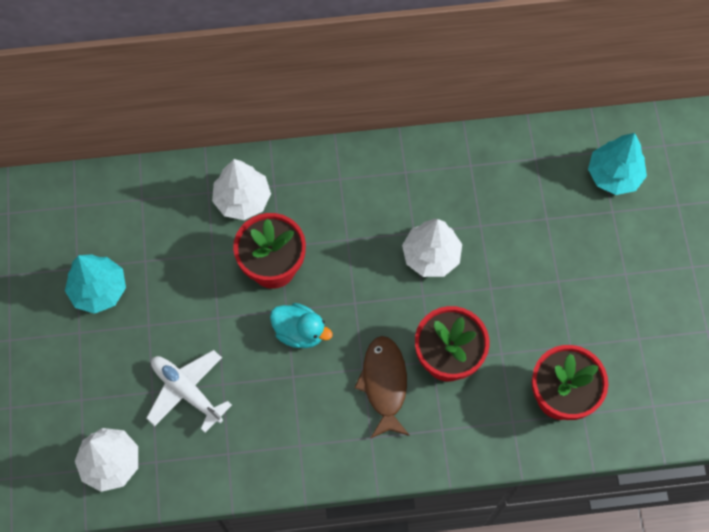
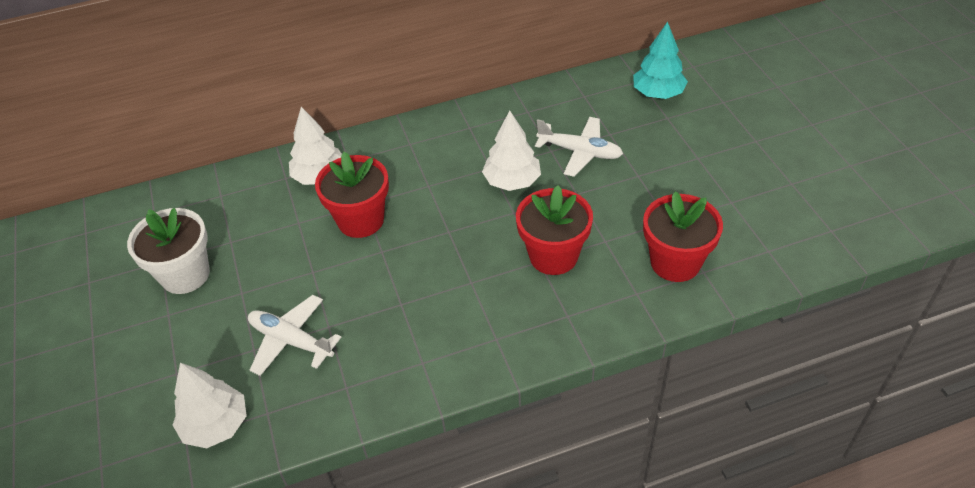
camera: 10 degrees left, 20 degrees down
(99, 290) = (185, 275): turquoise tree -> white flower pot
(300, 332) = (399, 266): turquoise duck -> none
(384, 384) = (496, 290): brown fish -> none
(509, 235) = (580, 152): none -> white plane

